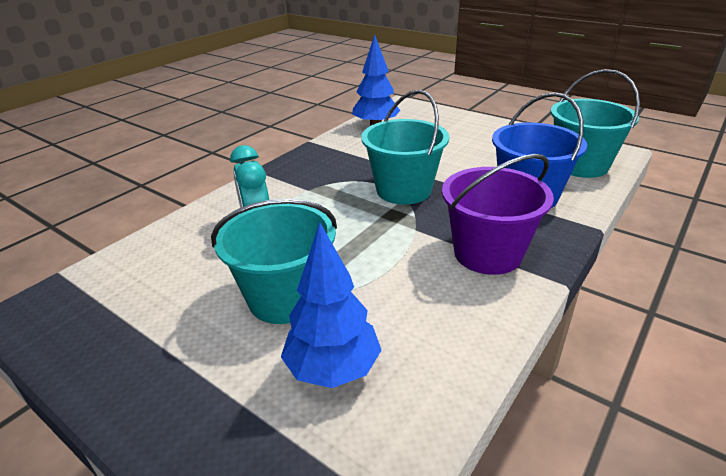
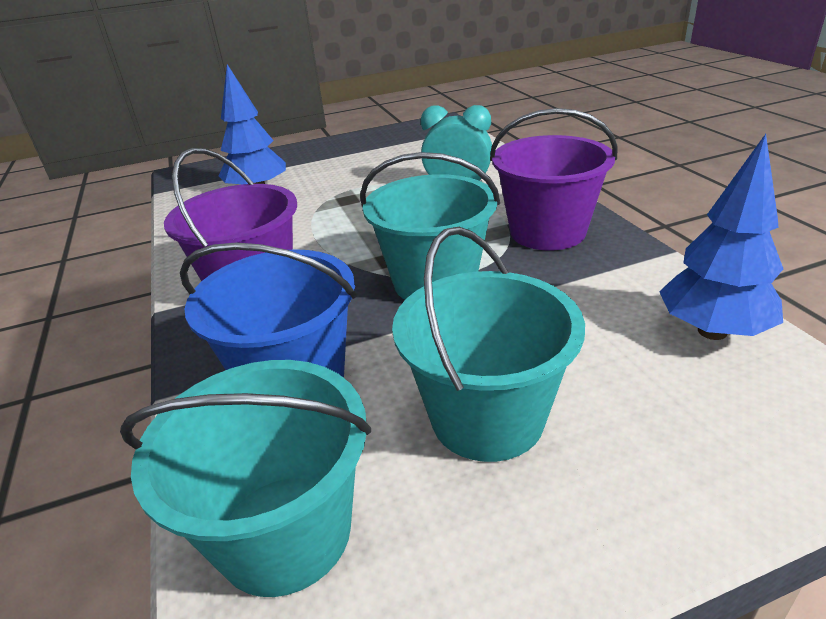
camera: 125 degrees right, 0 degrees up
(285, 298) = (343, 187): turquoise bucket -> turquoise bucket (487, 417)
(311, 174) = (547, 232): none -> purple bucket

